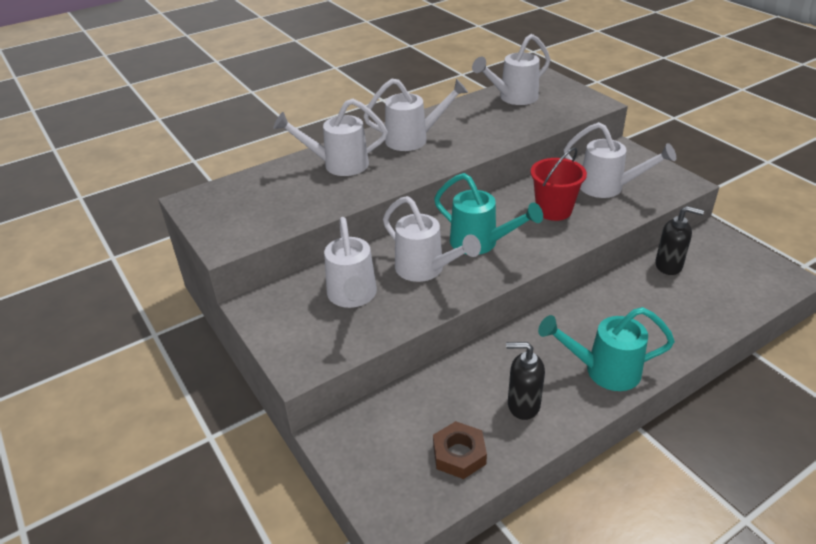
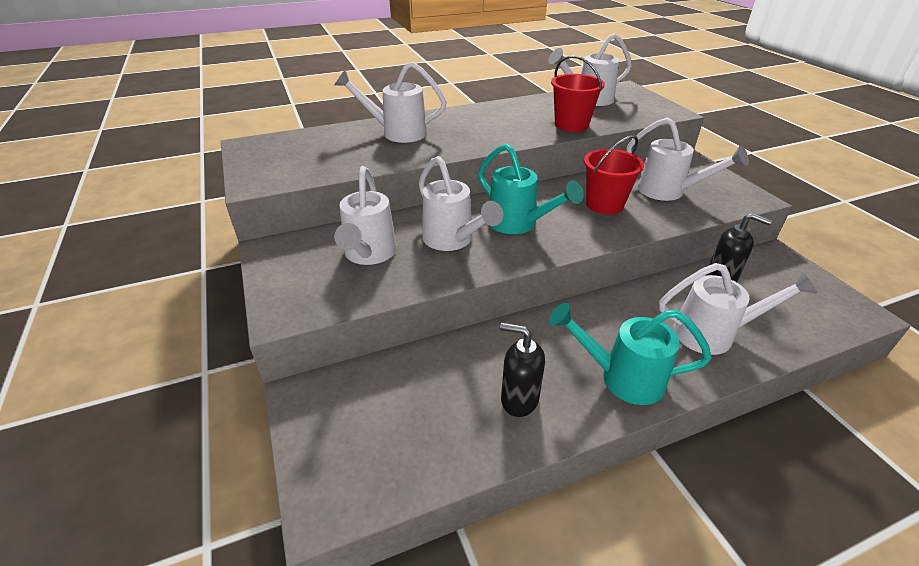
camera: 10 degrees right, 0 degrees up
(414, 139) = (479, 121): white watering can -> white watering can (714, 334)
(459, 454) = (428, 442): brown nut -> none
(506, 132) = (571, 125): none -> red bucket

